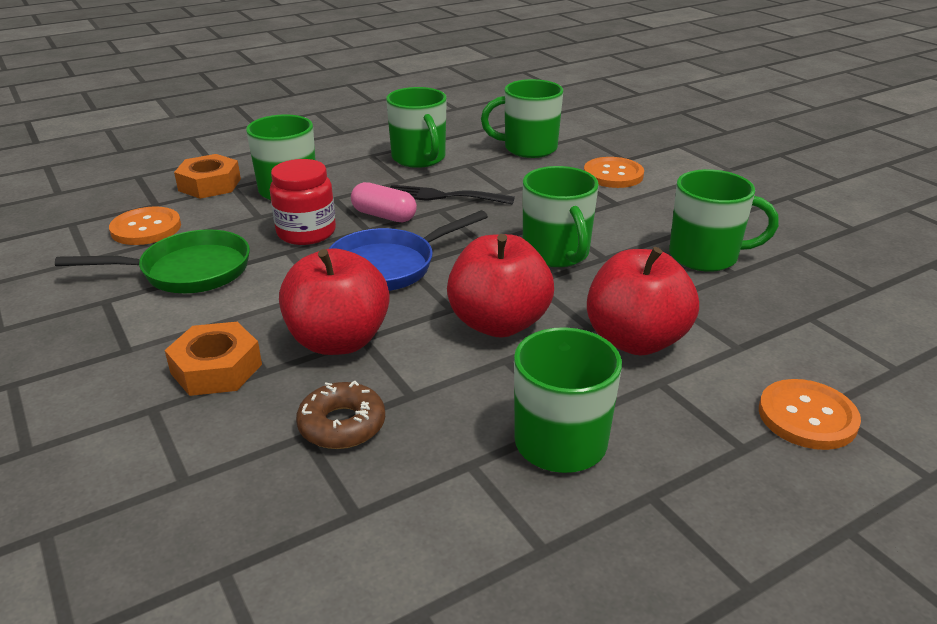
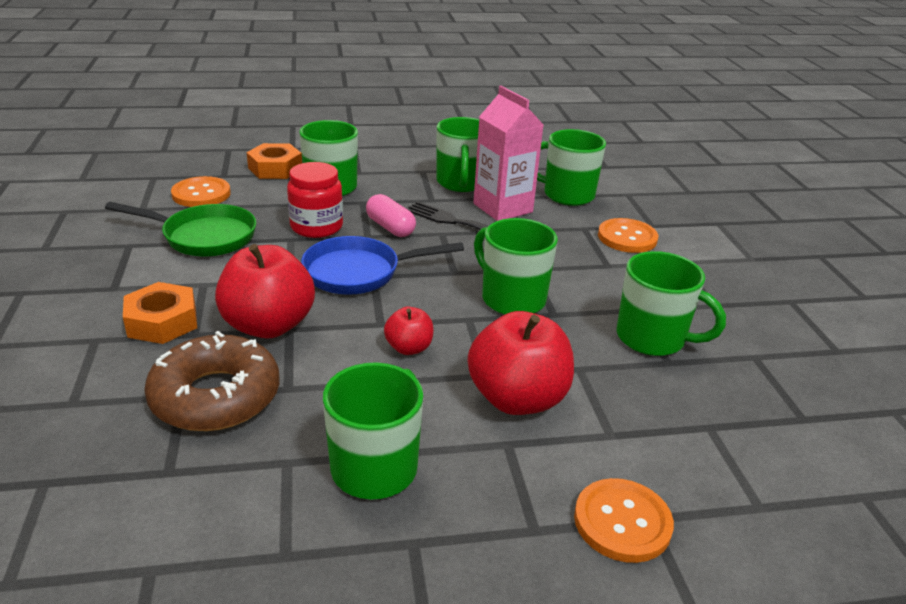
camera: 20 degrees right, 0 degrees up
(342, 425) = (216, 396): brown donut -> brown donut, size x1.67
(479, 173) = (503, 208): none -> pink carton
(498, 323) = (409, 348): red apple -> red apple, size x0.51
(556, 253) = (512, 299): green mug -> green mug turned 135 degrees clockwise

